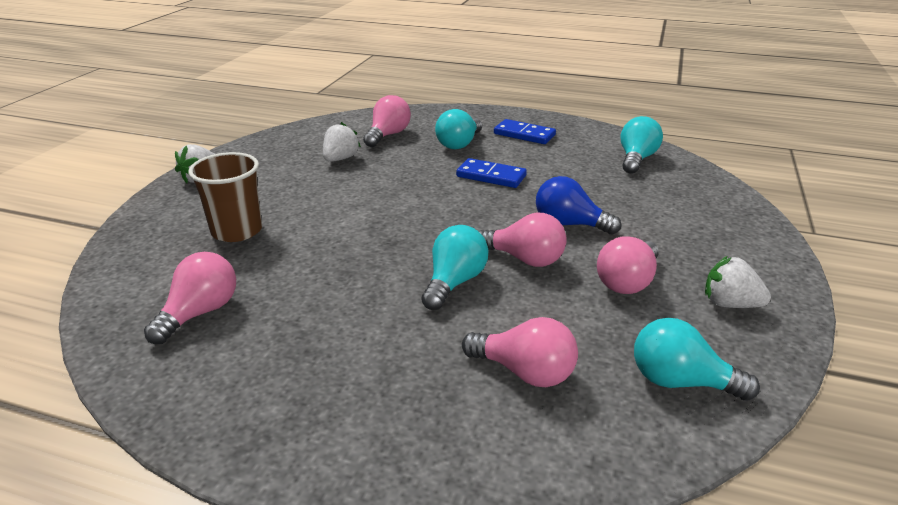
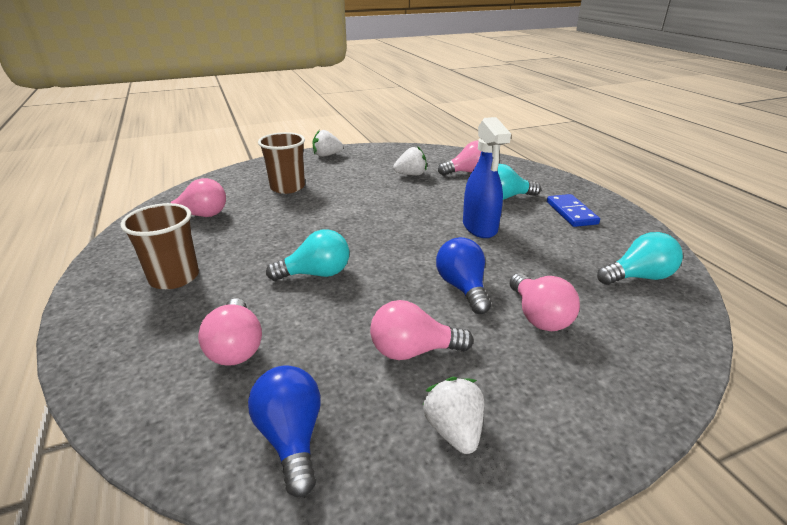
camera: 50 degrees right, 0 degrees up
(332, 376) = (174, 277): none -> brown cup
(491, 176) = (480, 227): blue domino -> blue spray bottle
(524, 259) = (382, 288): pink light bulb -> pink light bulb (538, 316)
(680, 382) = (291, 437): turquoise light bulb -> blue light bulb

